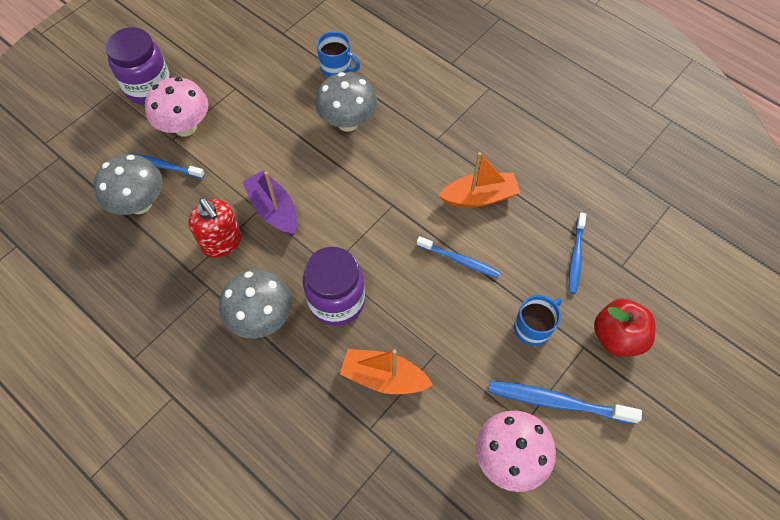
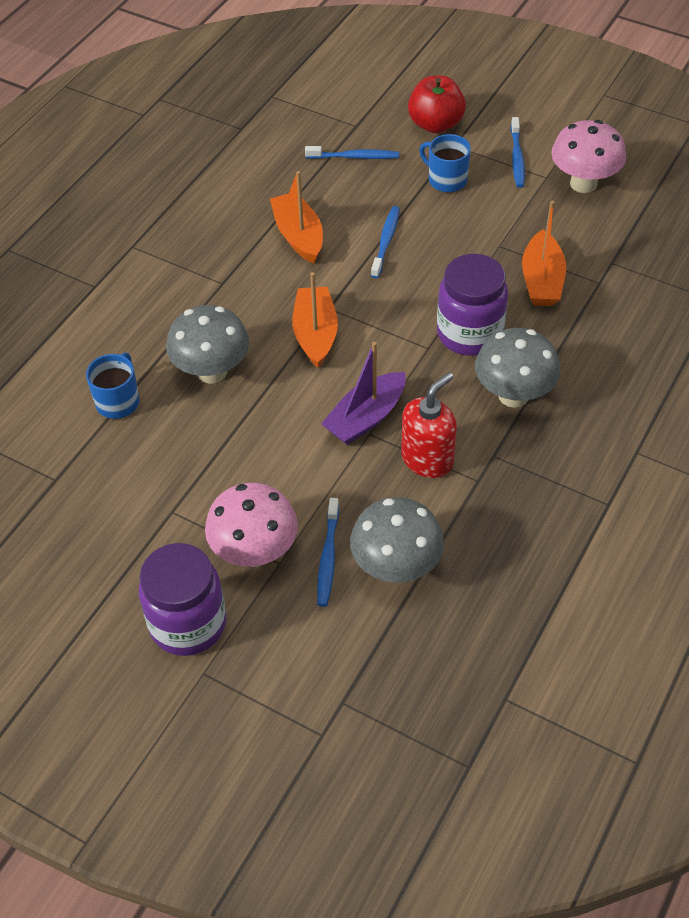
camera: 100 degrees left, 10 degrees down
(366, 191) = (315, 334): none -> orange boat
(557, 402) = (517, 158): blue toothbrush -> blue toothbrush, size x0.66

